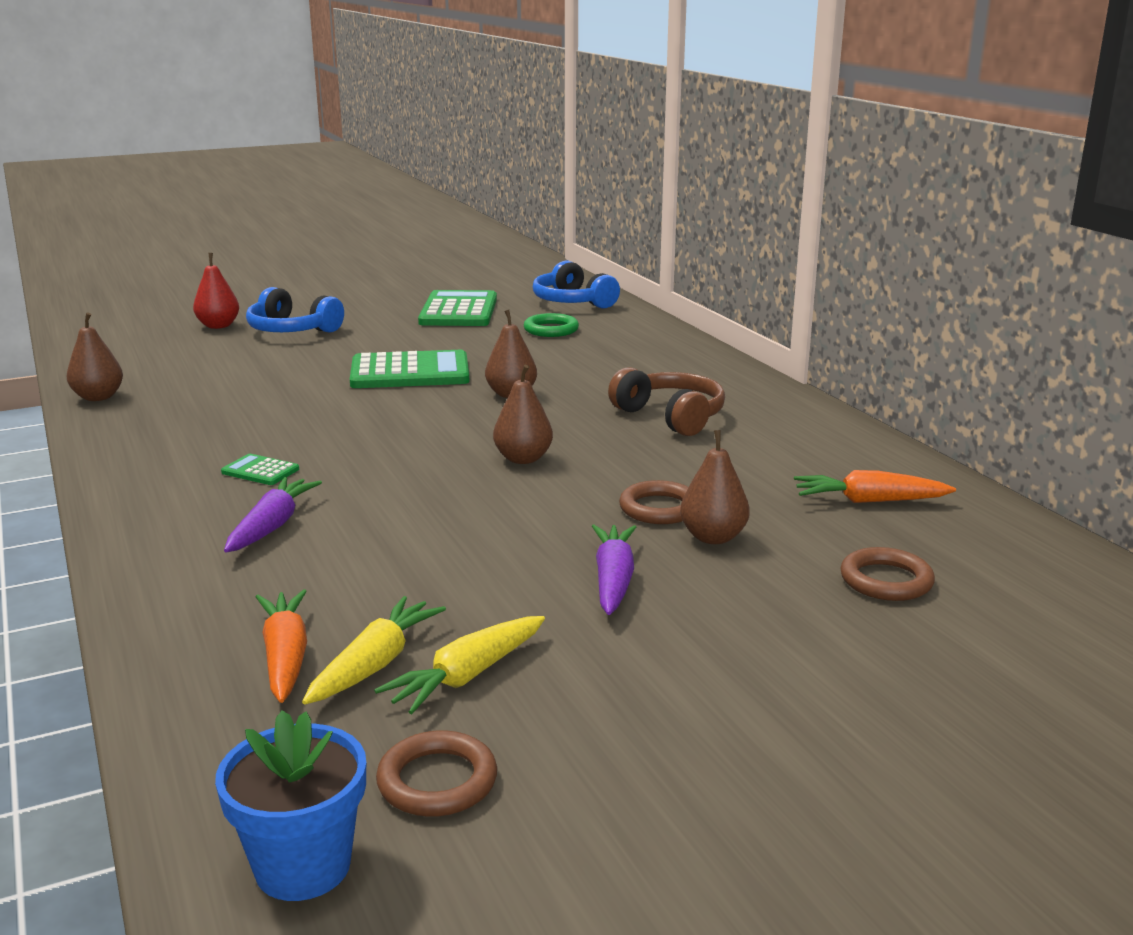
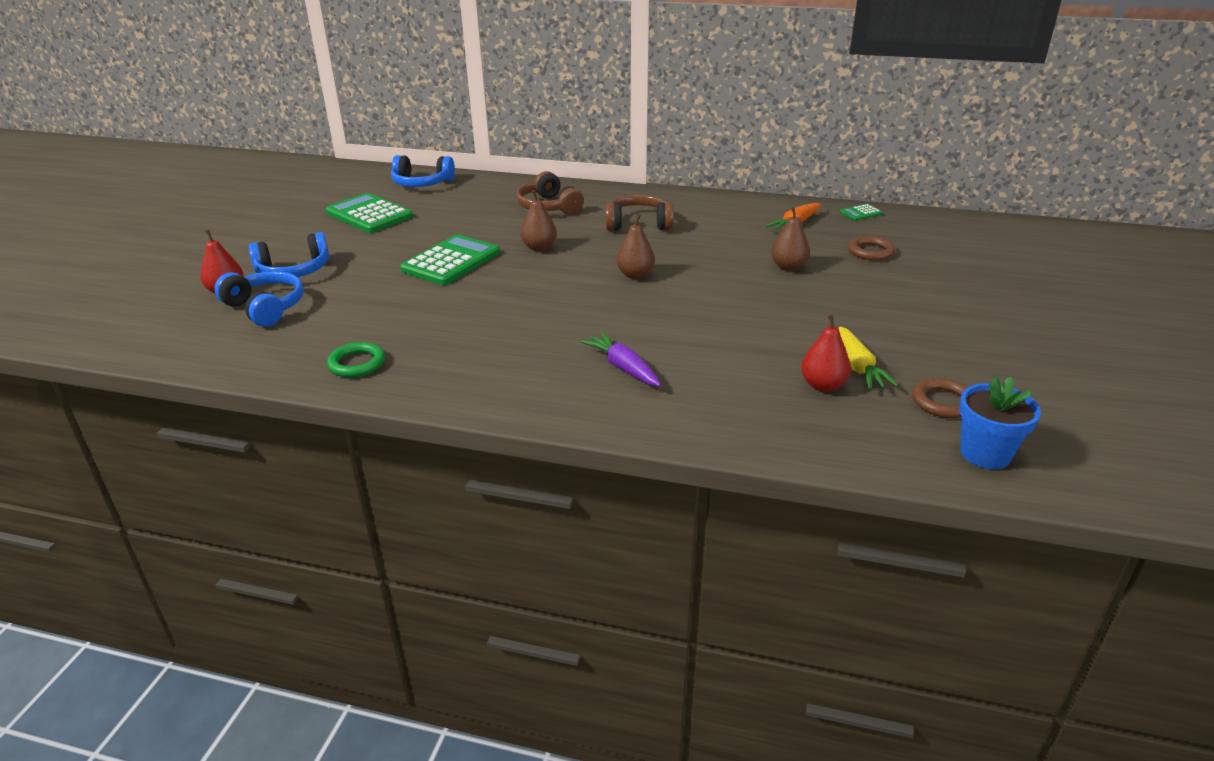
camera: 50 degrees left, 10 degrees up
(98, 397) = (294, 371): brown pear -> none
(205, 347) = (265, 308): none -> blue headphones
(260, 471) = (535, 349): green calculator -> green calculator (861, 213)
(285, 657) = (789, 407): orange carrot -> none
(375, 664) = (823, 385): yellow carrot -> red pear
(551, 330) = (457, 204): green ring -> green ring (357, 363)
(613, 580) = (803, 303): purple carrot -> none
(627, 364) = (548, 207): none -> brown headphones
(659, 508) = (742, 266): brown ring -> none

